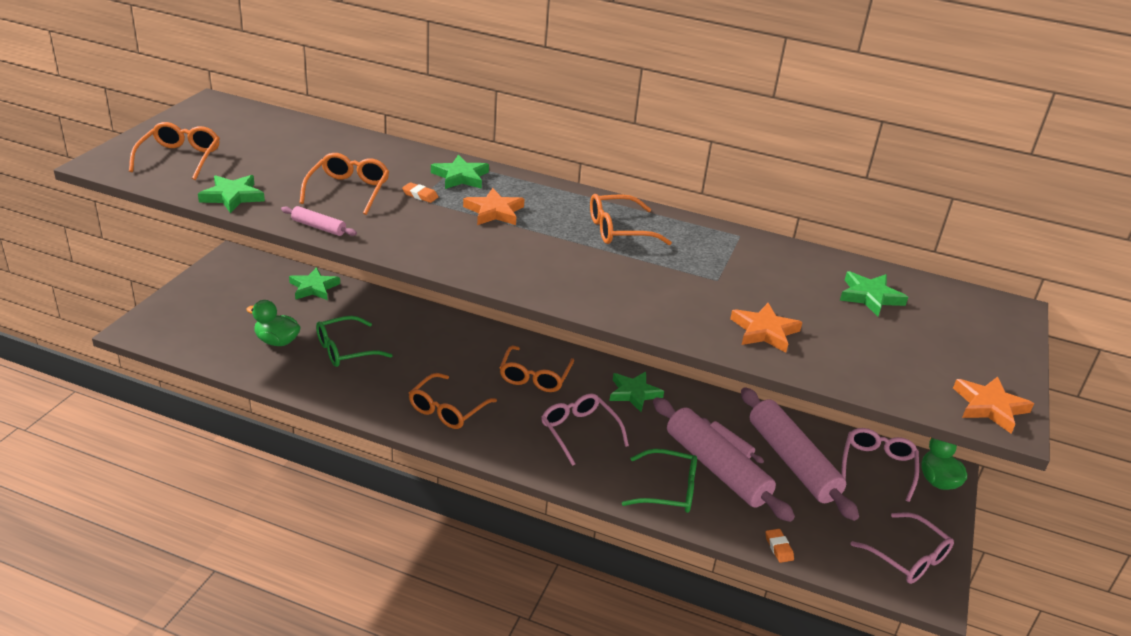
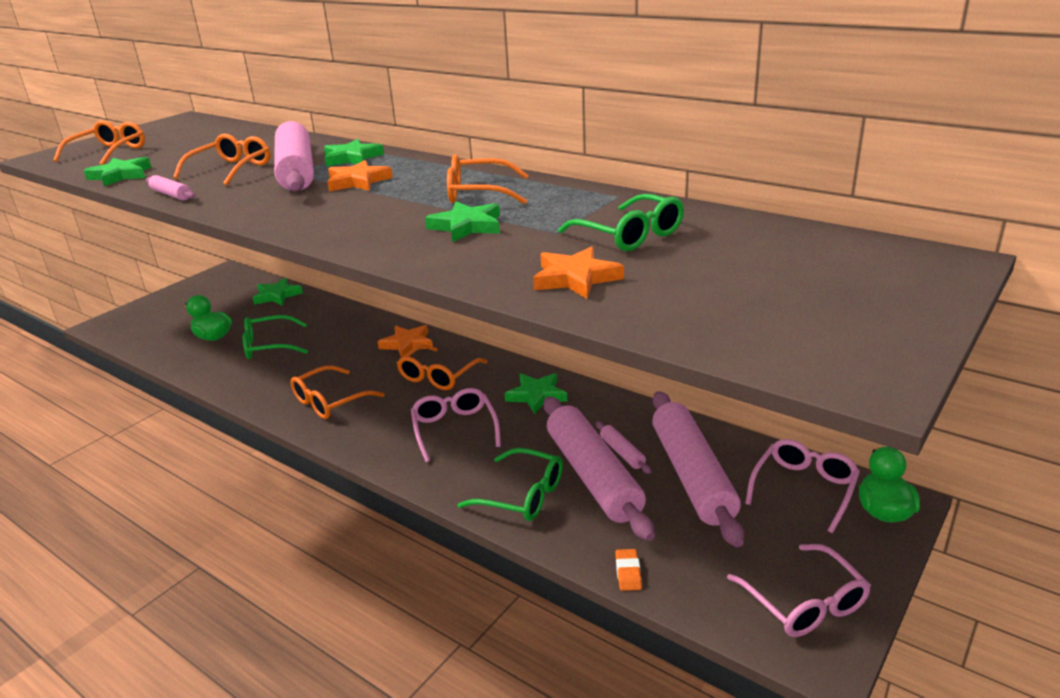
camera: 20 degrees right, 5 degrees down
(420, 195) = (296, 171): orange eraser -> pink rolling pin
(777, 283) = (630, 235): none -> green glasses
(870, 297) = (747, 248): green star -> green star (467, 226)
(989, 407) = (853, 365): orange star -> orange star (407, 344)

